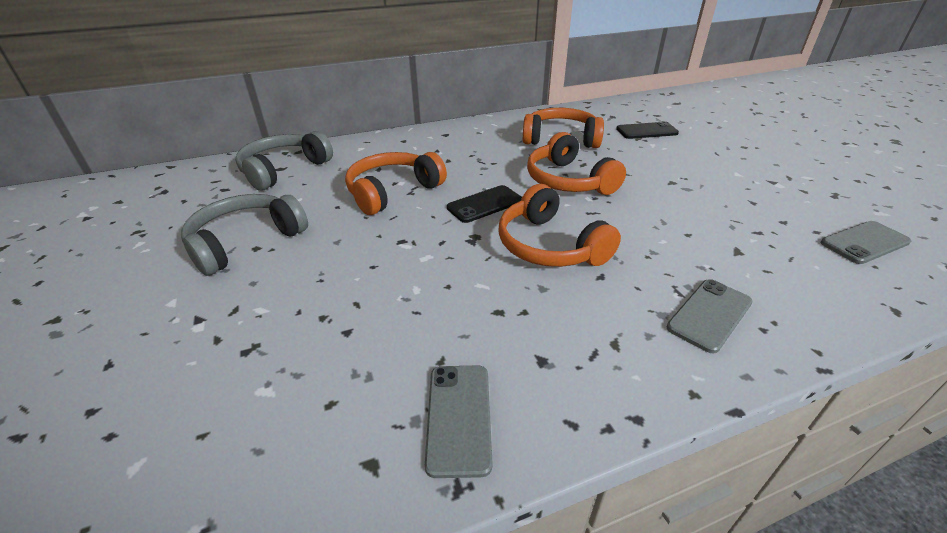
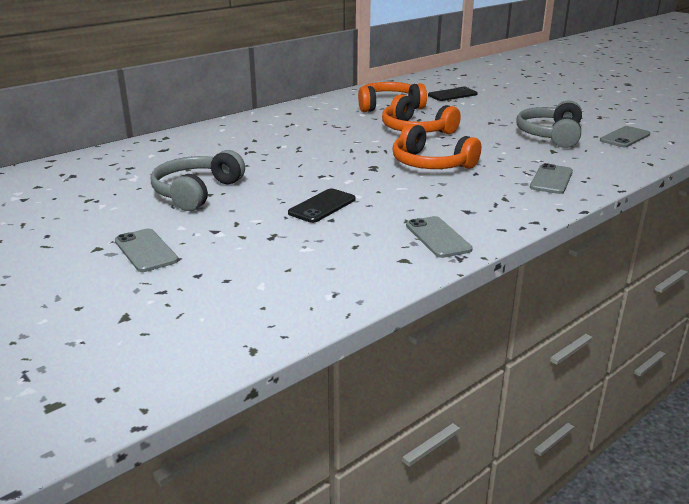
camera: 20 degrees left, 10 degrees down
(92, 339) = (146, 251): none -> grey phone
(284, 170) = (169, 150): grey headphones -> grey headphones (550, 135)
(393, 192) = (283, 151): orange headphones -> none
(484, 204) = (364, 149): black phone -> black phone (322, 206)

